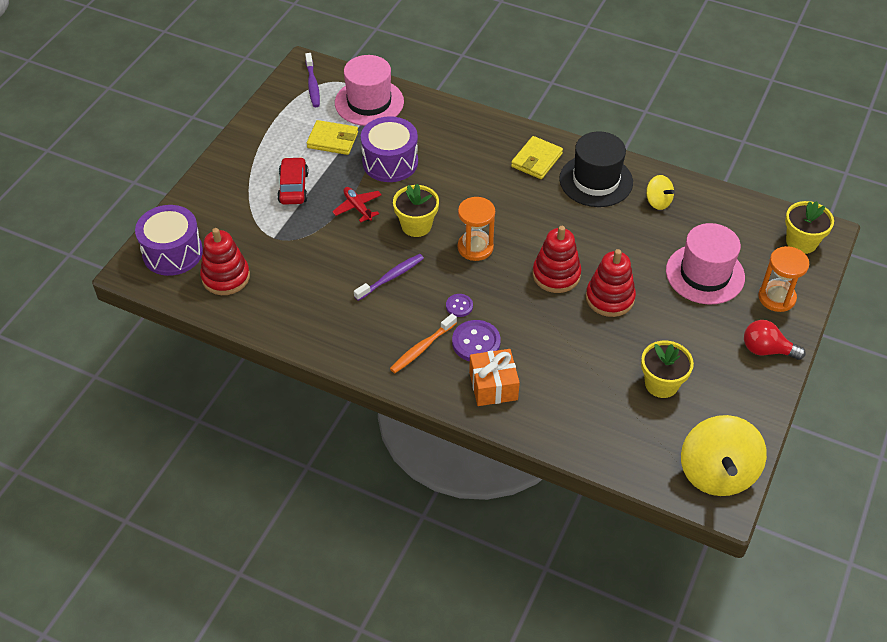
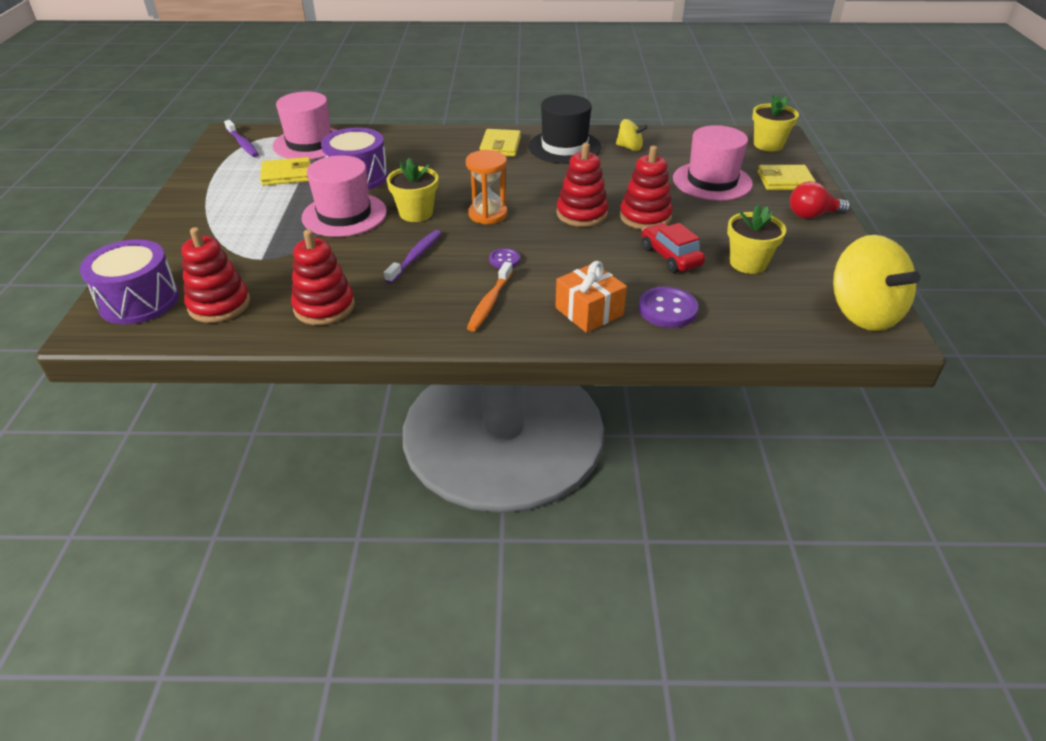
camera: 25 degrees left, 10 degrees down
(293, 187) = (263, 216): red car -> red car (670, 257)
(298, 307) = (324, 307): none -> red stacking toy
(358, 207) = (344, 215): red plane -> pink hat
(476, 342) = (543, 282): purple button -> purple button (667, 309)
(776, 297) = (785, 181): orange hourglass -> yellow wallet

